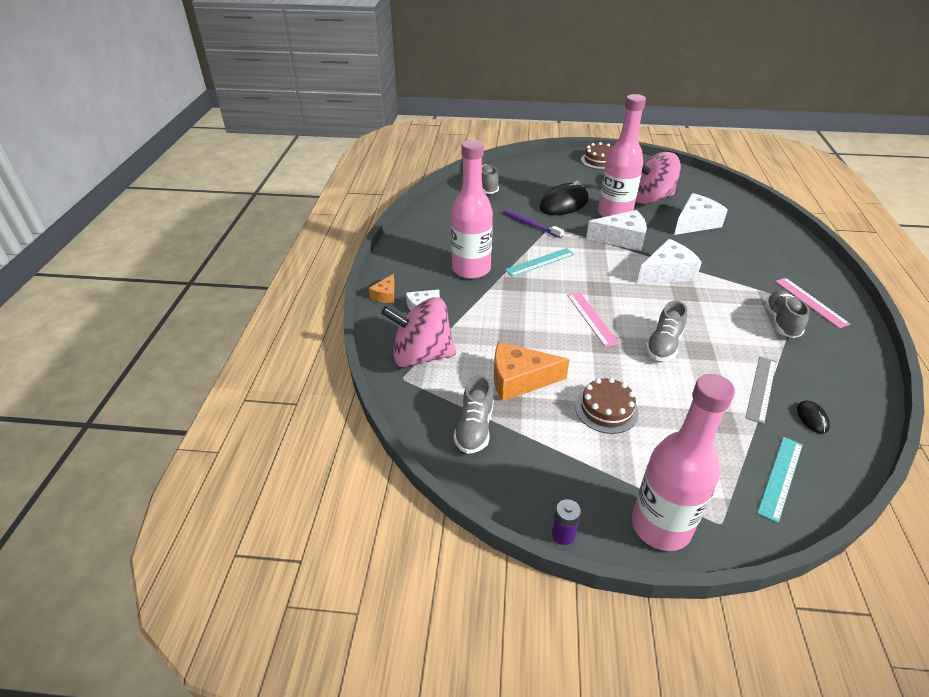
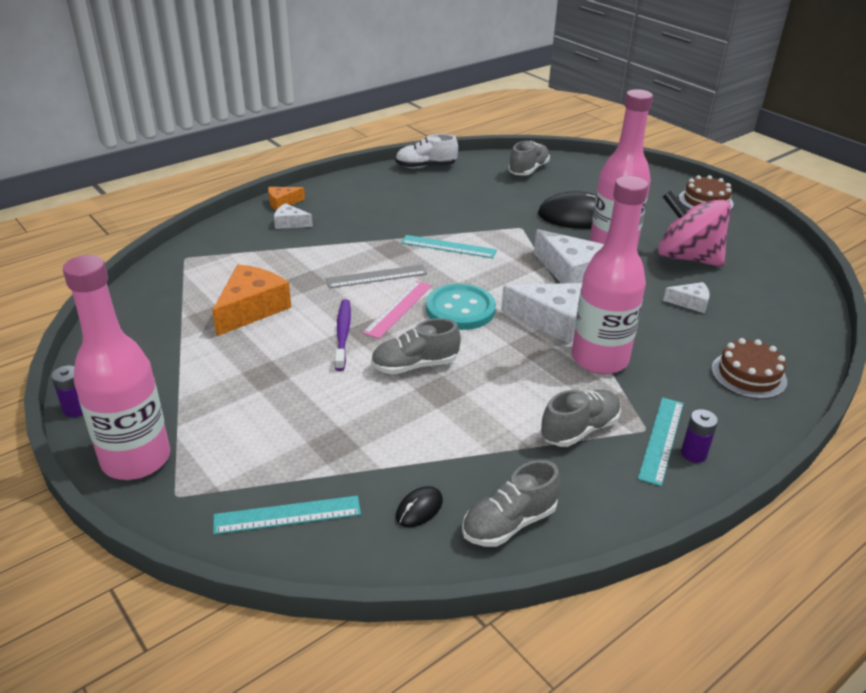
camera: 45 degrees right, 5 degrees down
(421, 355) = (224, 252): pink spinning top -> none
(424, 216) = (425, 167): none -> white shoe
(471, 269) = (380, 221): pink bottle -> pink bottle (599, 359)
(474, 428) = (161, 314): grey shoe -> grey shoe (509, 523)
(519, 380) = (251, 309): orange cheese -> orange cheese turned 75 degrees clockwise
(530, 224) = (505, 216): purple toothbrush -> purple toothbrush (343, 333)
(606, 409) = (267, 369): brown cake -> brown cake (748, 375)
(619, 296) = (460, 309): none -> turquoise button
(695, 223) = (690, 303): white cheese -> white cheese, size x0.53
(761, 389) = (426, 455): grey ruler -> grey ruler (376, 276)
(811, 302) = (661, 439): pink ruler -> turquoise ruler
(830, 300) = (693, 454): none -> purple battery

